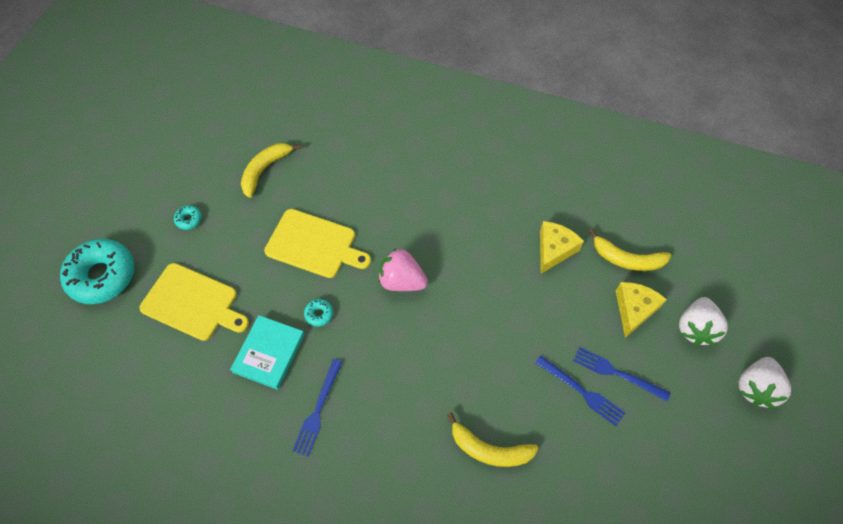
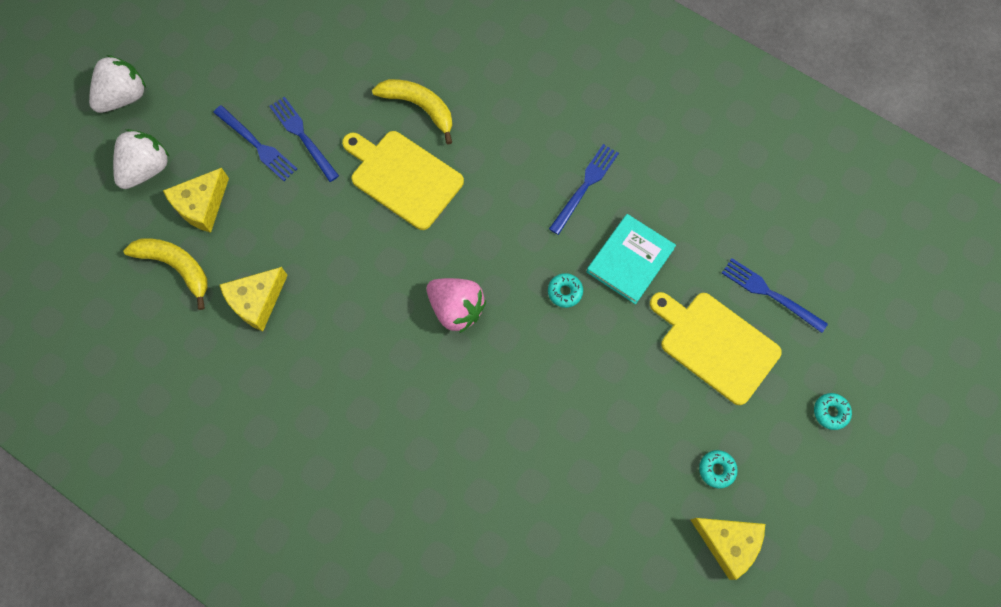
camera: 165 degrees left, 10 degrees up
(102, 276) = (830, 412): turquoise donut -> turquoise donut, size x0.41
(148, 354) = (770, 294): none -> blue fork
(179, 179) = (728, 543): none -> yellow cheese
(265, 170) = (603, 527): yellow banana -> none
(314, 244) = (554, 387): yellow cutting board -> yellow cutting board (403, 178)

